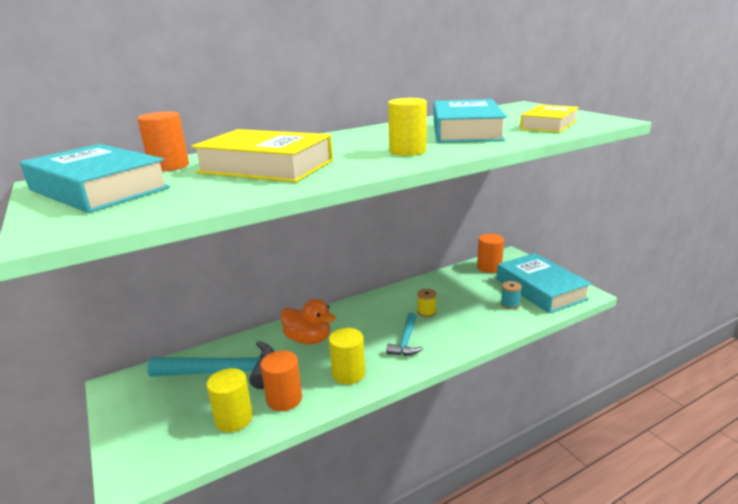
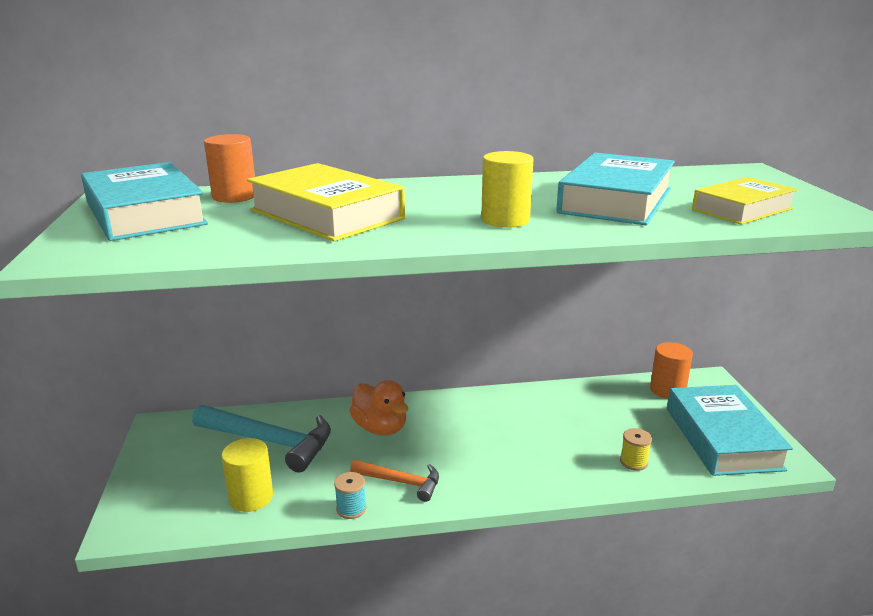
camera: 20 degrees right, 0 degrees up
(284, 399) = (314, 491): orange cylinder -> none
(348, 373) = (401, 482): yellow cylinder -> orange hammer
(406, 341) = (493, 461): turquoise hammer -> none
(426, 312) = (543, 430): yellow spool -> yellow spool (633, 462)
(510, 304) = (663, 448): turquoise spool -> turquoise spool (351, 509)

